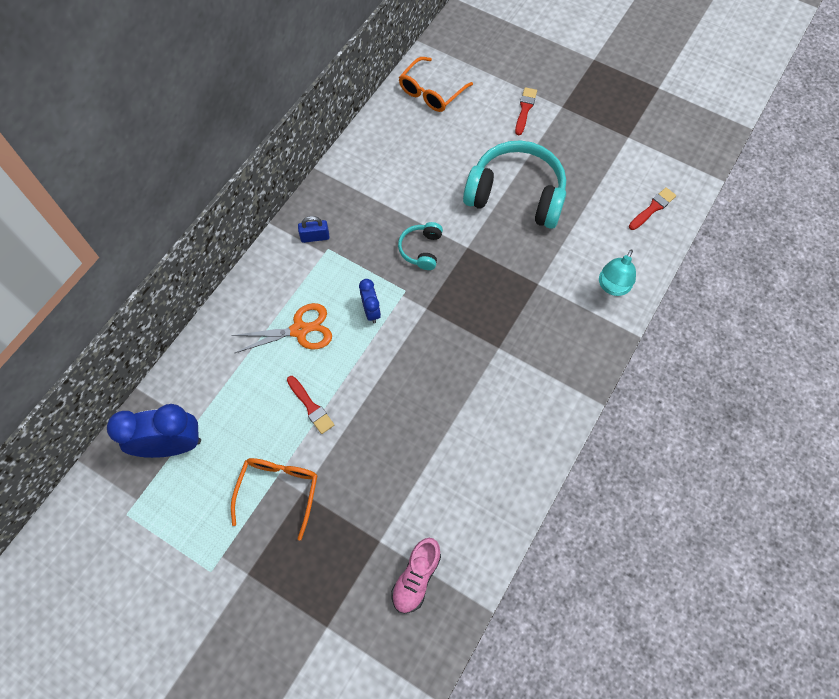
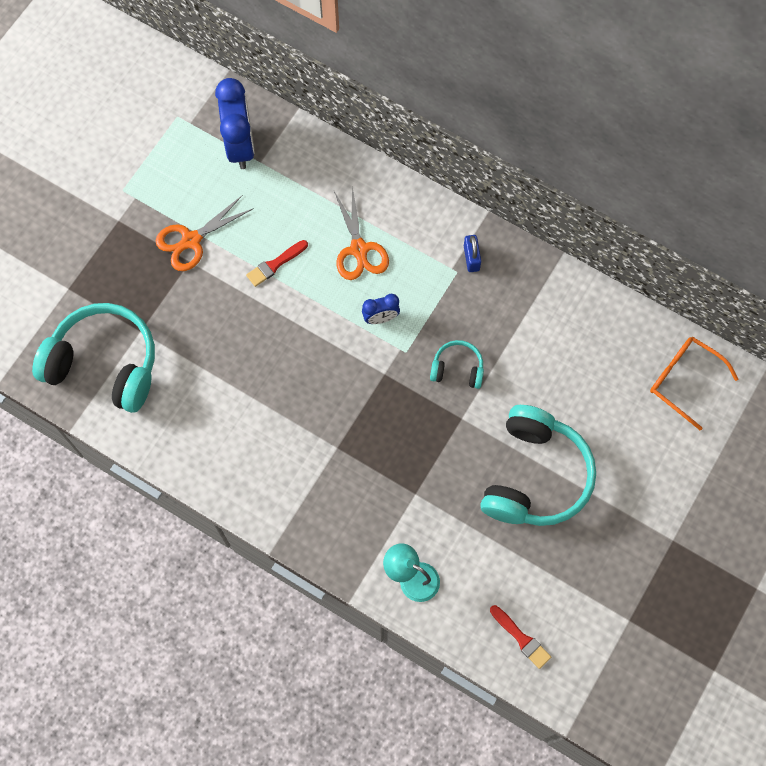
camera: 90 degrees right, 5 degrees up
(278, 492) = (191, 240): orange glasses -> orange scissors
(416, 578) = (105, 364): pink shoe -> turquoise headphones
(525, 109) = (665, 493): red brush -> none

